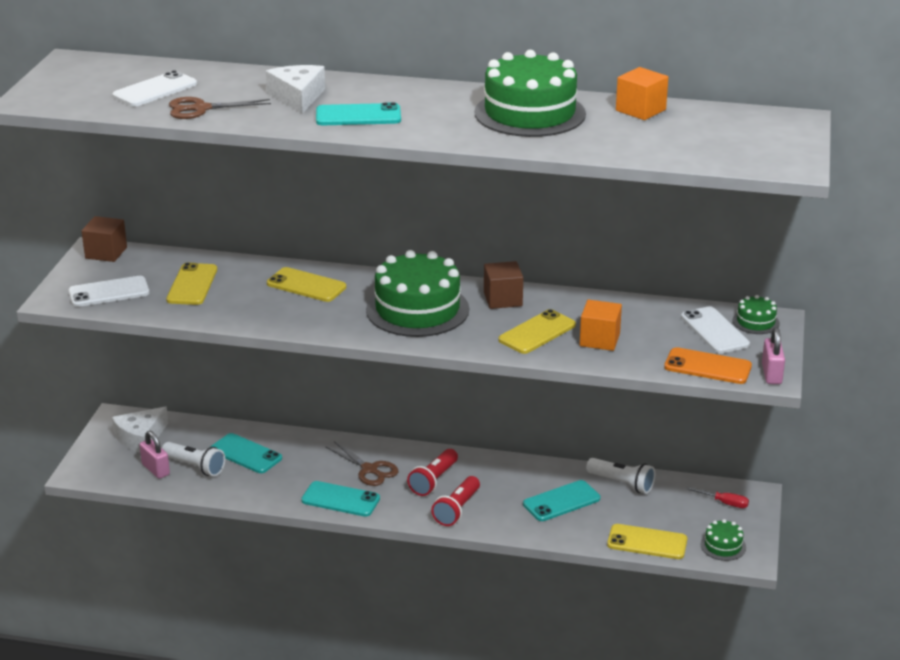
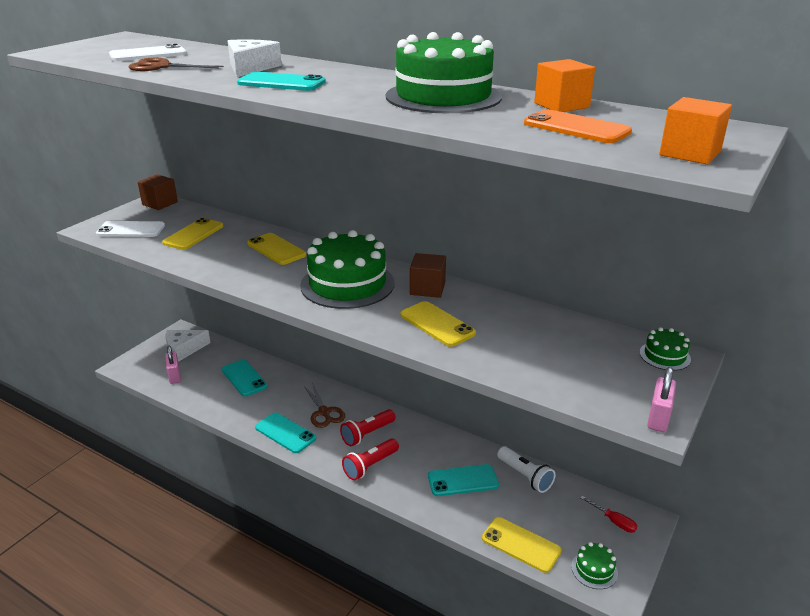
camera: 20 degrees right, 0 degrees up
(195, 466) = (202, 380): white flashlight -> none
(537, 332) = (437, 324): yellow phone -> yellow phone turned 75 degrees clockwise
(599, 340) = (492, 342): orange cube -> orange cube (690, 153)
(707, 367) = (589, 394): orange phone -> orange phone (576, 128)
(714, 331) = (615, 356): white phone -> none

